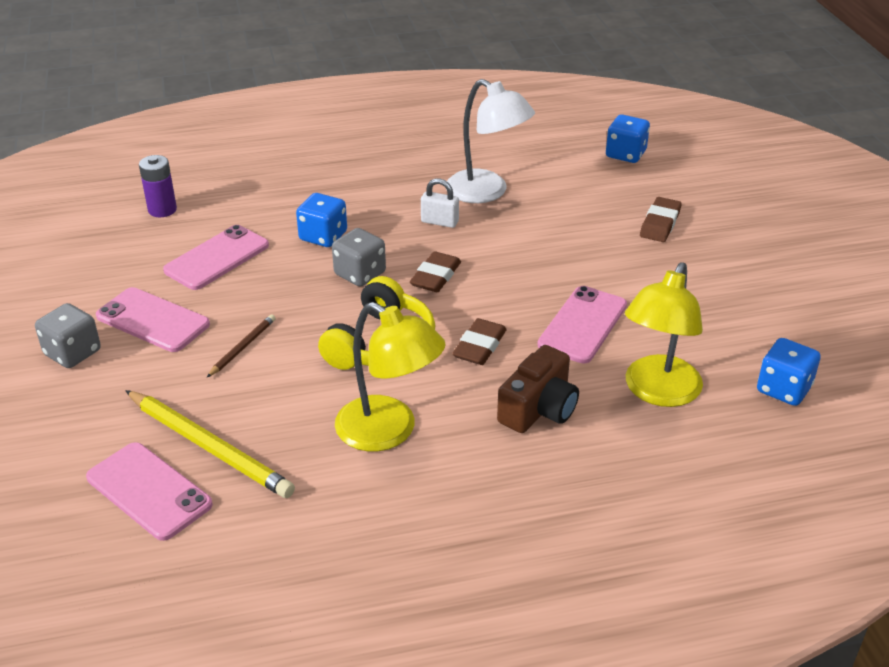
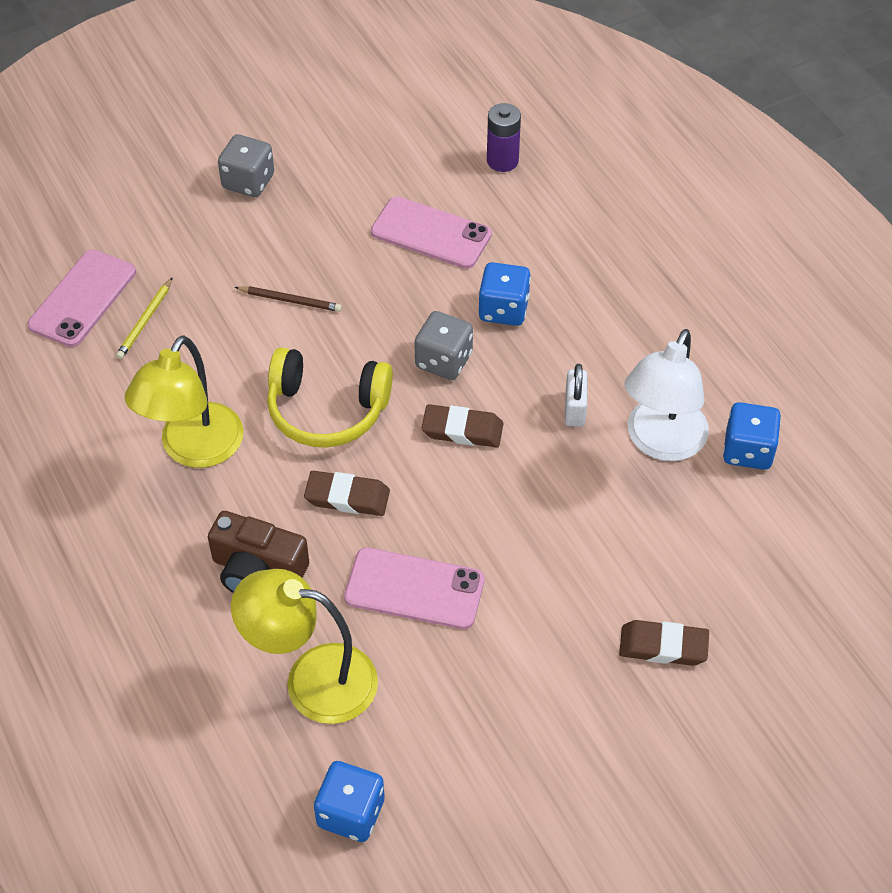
camera: 75 degrees right, 15 degrees up
(153, 320) = (312, 220): pink phone -> none
(209, 446) = (145, 321): yellow pencil -> yellow pencil, size x0.51
(625, 154) = (829, 584): blue dice -> blue dice (748, 451)

